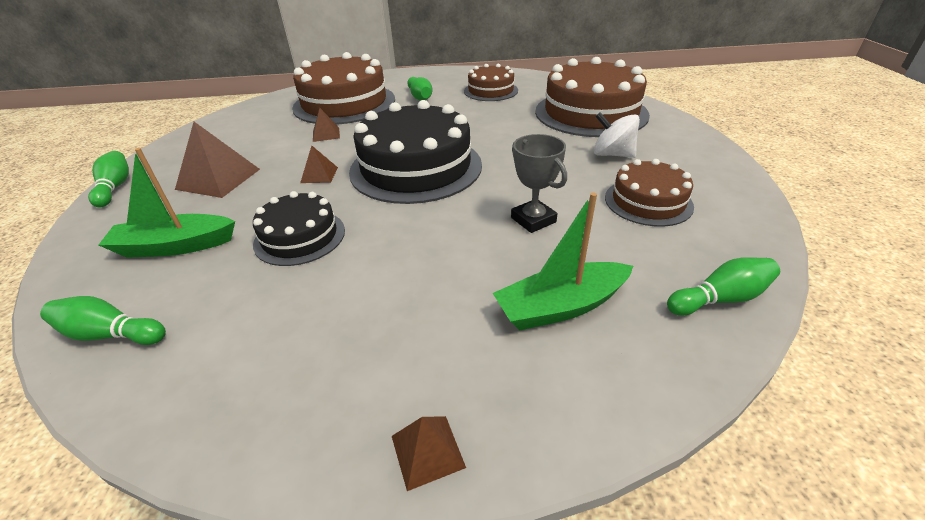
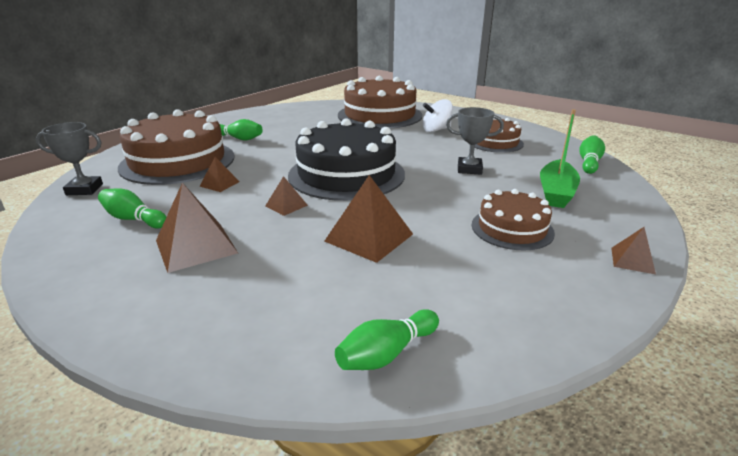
camera: 50 degrees left, 10 degrees down
(115, 187) = (79, 307): green bowling pin -> green bowling pin (133, 219)
(175, 246) = (286, 294): green boat -> none
(264, 106) = (84, 189): none -> grey trophy
(300, 237) = (369, 237): black cake -> brown pyramid
(491, 91) = (287, 121): brown cake -> brown cake (512, 228)

